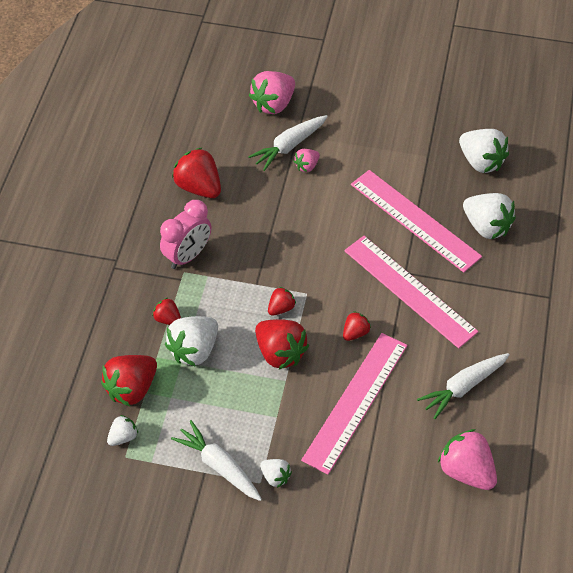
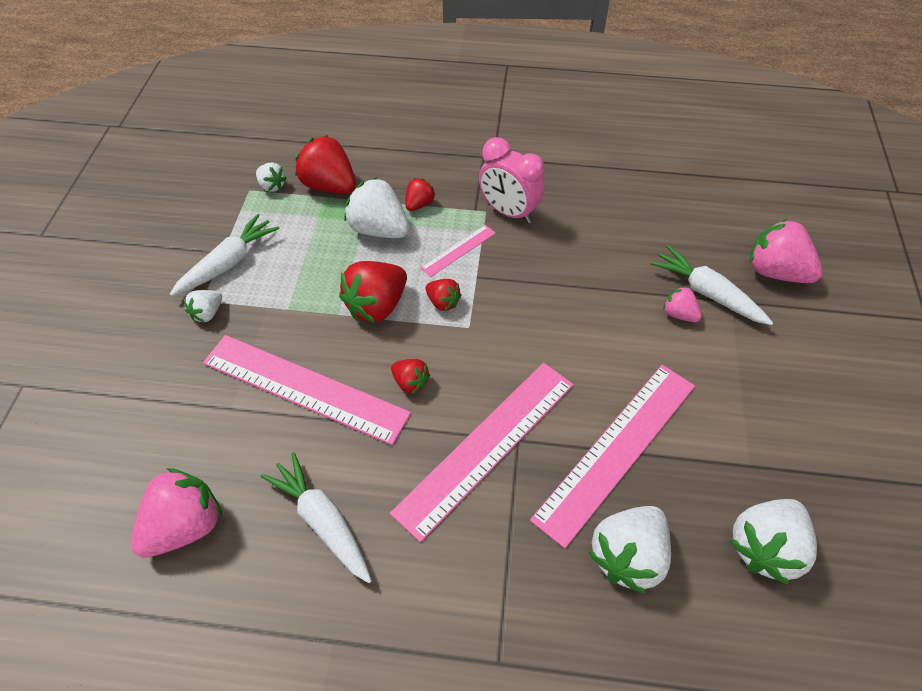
camera: 85 degrees right, 0 degrees up
(199, 187) = (612, 212): red strawberry -> none
(226, 294) = (458, 250): none -> pink ruler

